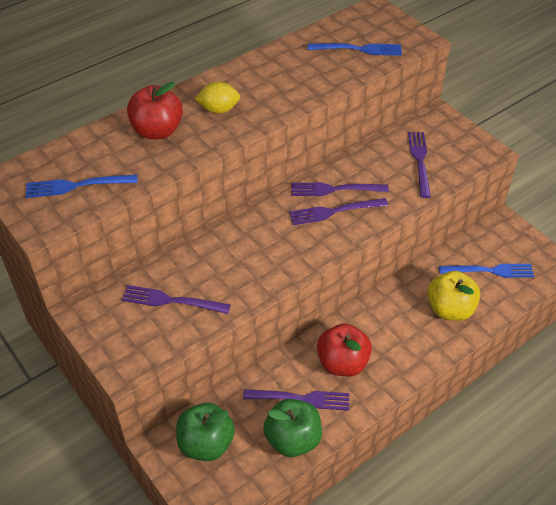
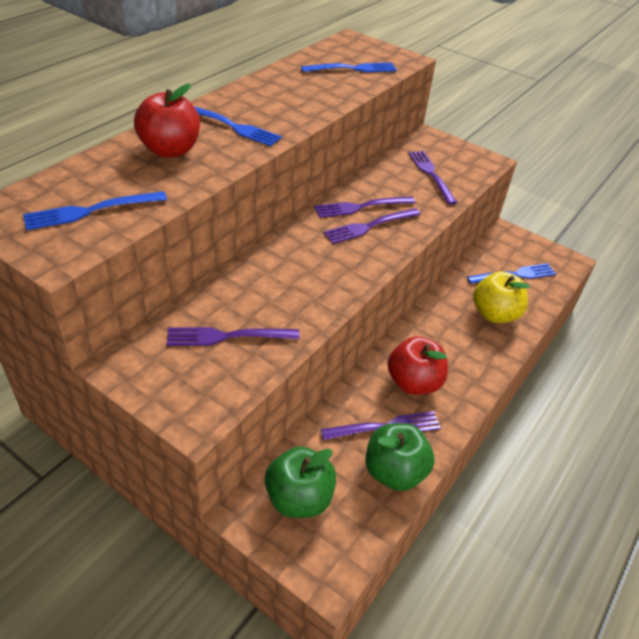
camera: 20 degrees left, 5 degrees down
(219, 109) = (232, 126): yellow lemon -> blue fork

